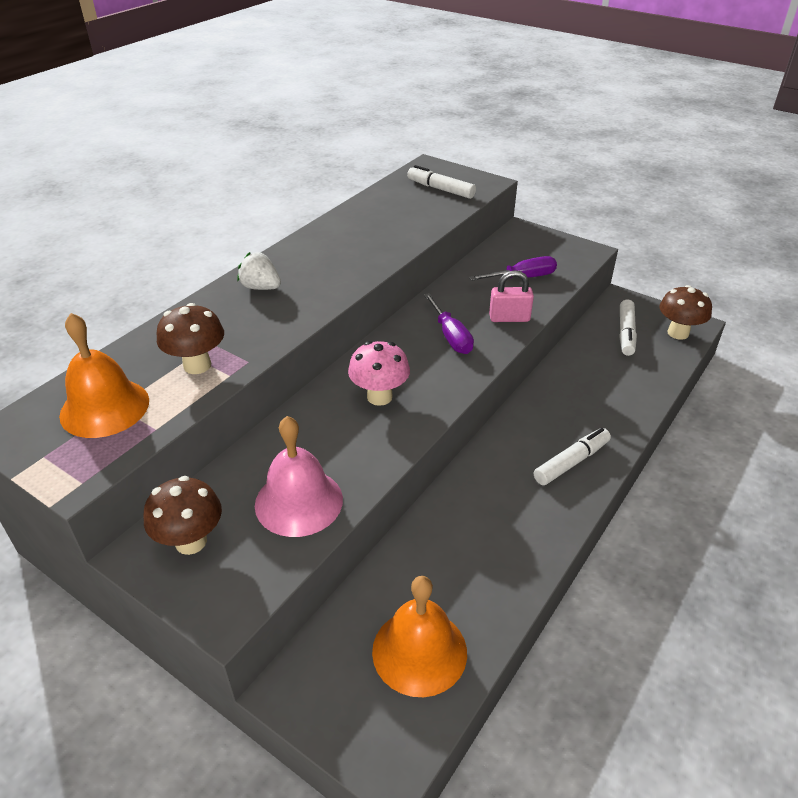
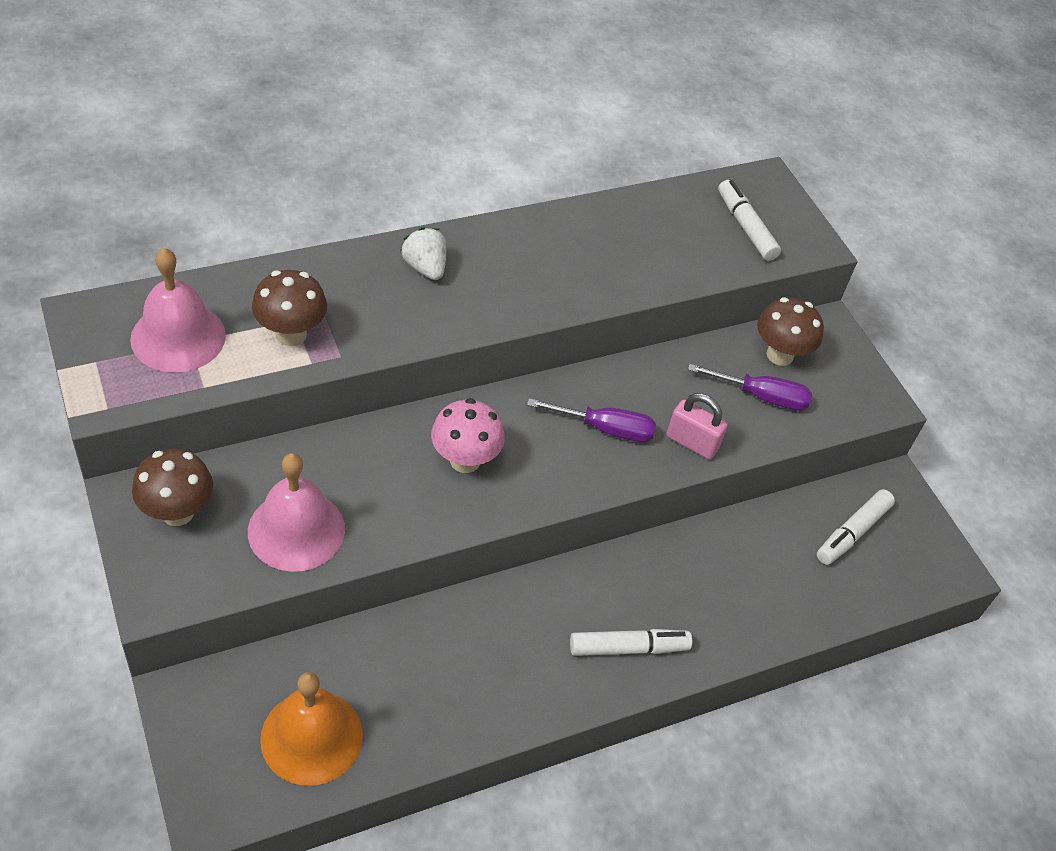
camera: 25 degrees right, 10 degrees up
(104, 407) = (178, 337): orange bell -> pink bell
(450, 336) = (604, 429): purple screwdriver -> purple screwdriver turned 90 degrees counterclockwise
(678, 333) = (919, 569): brown mushroom -> brown mushroom (780, 355)

